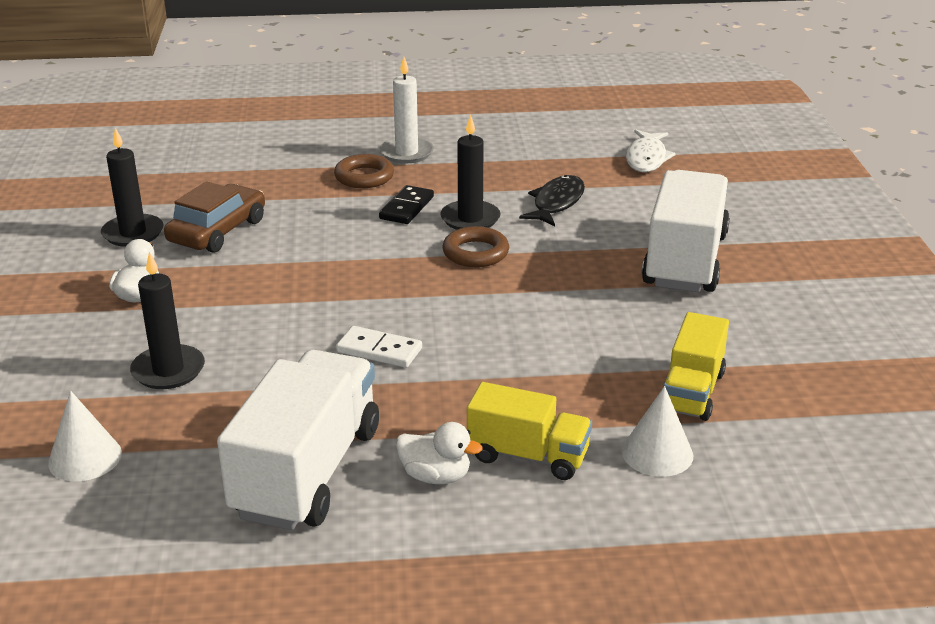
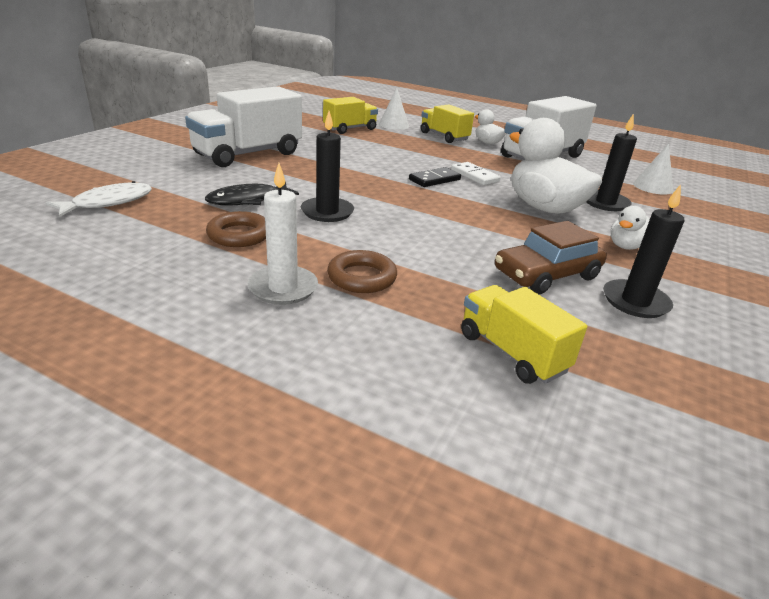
camera: 150 degrees left, 0 degrees up
(222, 169) = (512, 352): none -> yellow truck
(251, 322) = (544, 208): none -> white duck
(407, 208) = (362, 236): black domino -> black domino (434, 179)
(475, 253) = (358, 194): brown ring -> brown ring (239, 235)

